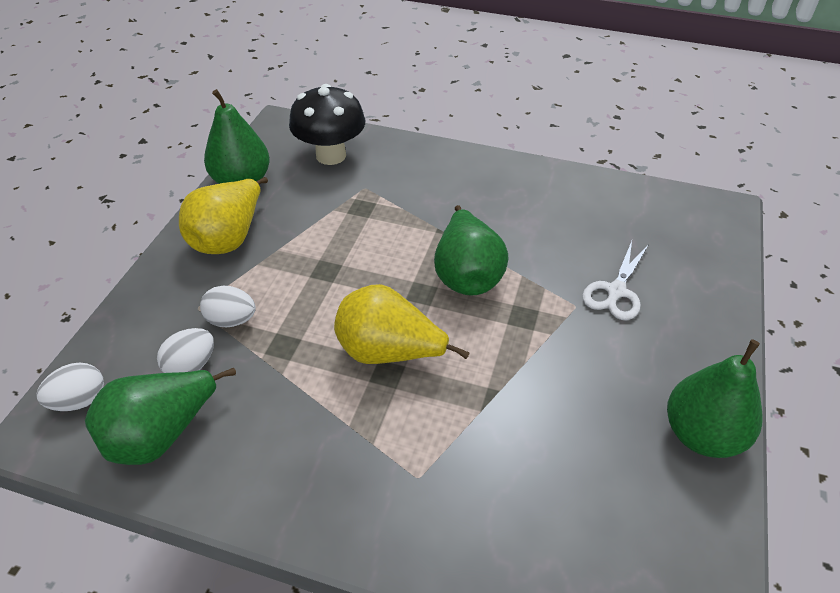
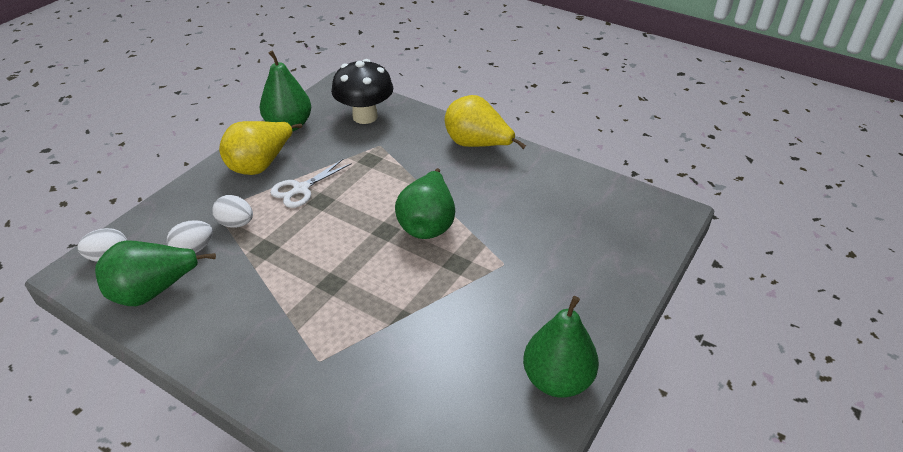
camera: 15 degrees right, 5 degrees down
(389, 352) = (340, 269): yellow pear -> yellow pear (477, 145)
(616, 291) = (543, 259): white scissors -> white scissors (301, 189)

